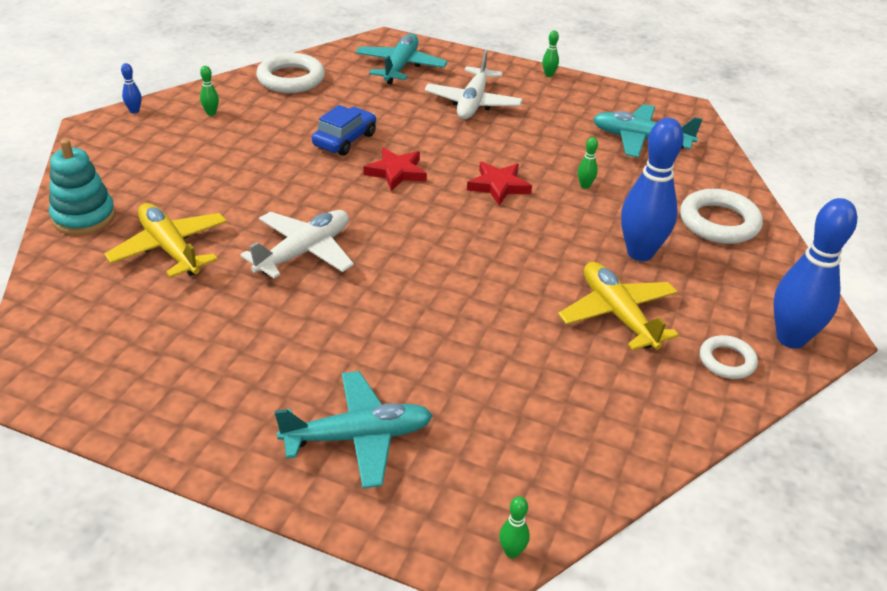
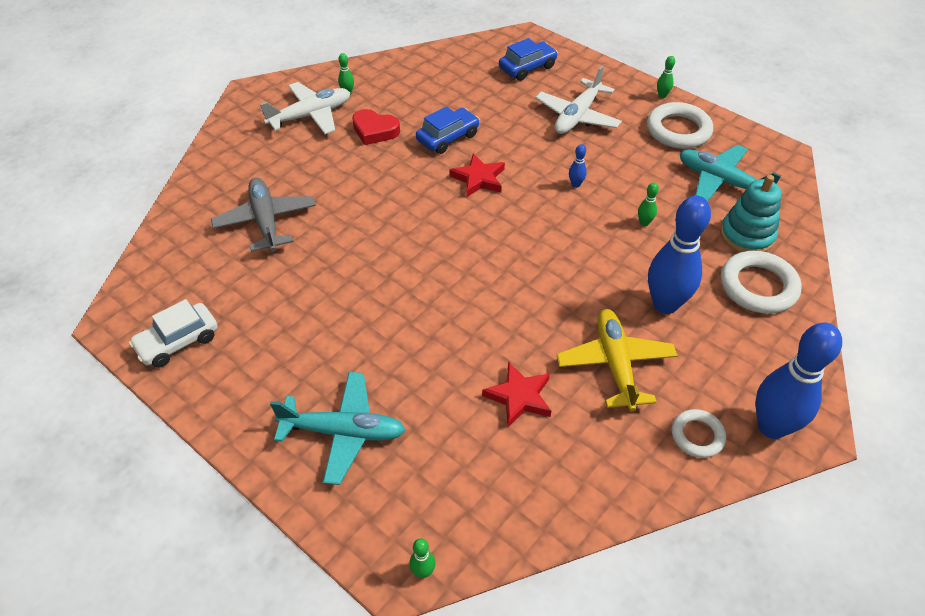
camera: 20 degrees right, 10 degrees up
(84, 217) = (212, 178): turquoise stacking toy -> turquoise stacking toy (747, 235)
(114, 388) = (178, 342): none -> white car
(134, 111) = (288, 81): blue bowling pin -> blue bowling pin (575, 184)
(170, 249) = (266, 221): yellow plane -> grey plane
(259, 144) = (375, 131): none -> red heart
(291, 79) = (427, 67): white ring -> white ring (678, 130)
(304, 252) = (369, 245): white plane -> white plane (310, 115)
(400, 67) = (527, 67): turquoise plane -> blue car
(498, 186) = (563, 209): red star -> red star (519, 397)

